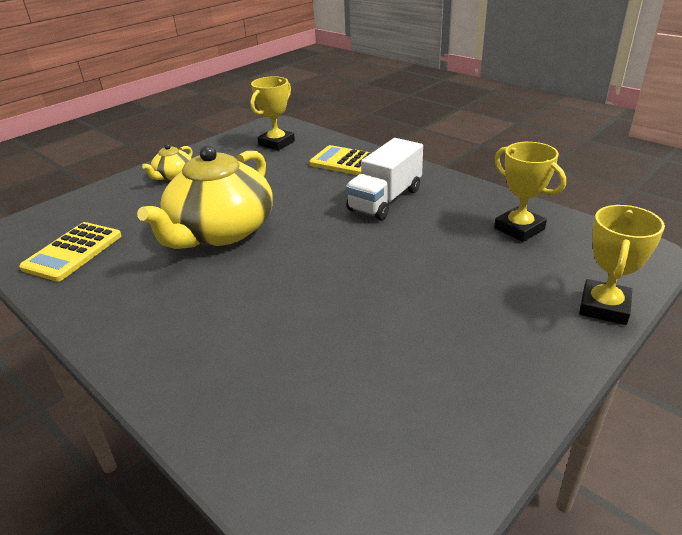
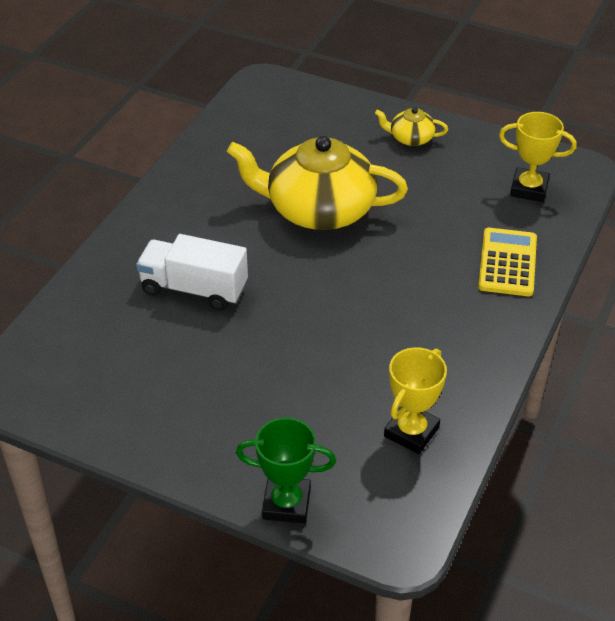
camera: 70 degrees right, 10 degrees up
(73, 252) = (253, 133): yellow calculator -> none
(385, 200) = (429, 312): white truck -> white truck (194, 289)
(604, 307) = (286, 503): yellow trophy -> green trophy

